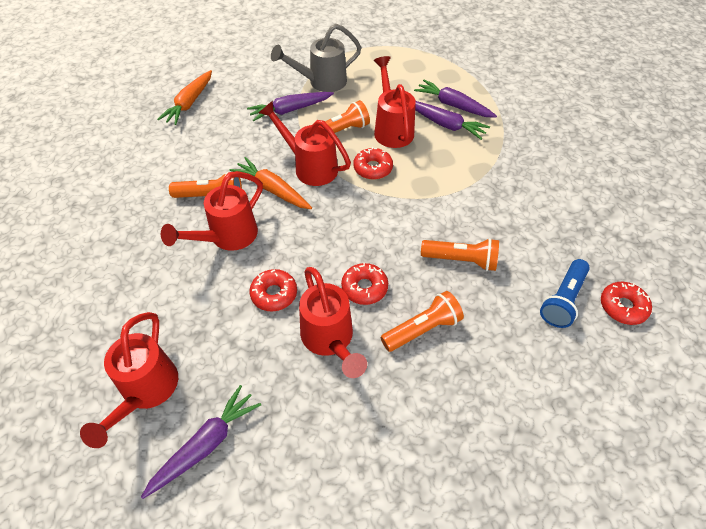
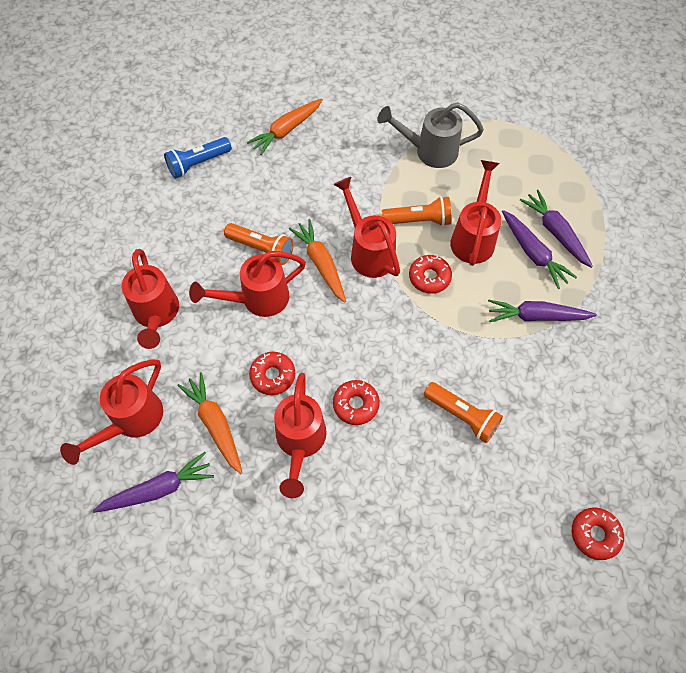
camera: 25 degrees right, 10 degrees up
(130, 286) = (156, 315): none -> red watering can
(238, 358) = (215, 424): none -> orange carrot
(290, 110) = (381, 175): purple carrot -> purple carrot (536, 316)
(422, 329) = (387, 469): orange flashlight -> none
(562, 300) = (538, 501): blue flashlight -> blue flashlight (198, 164)

